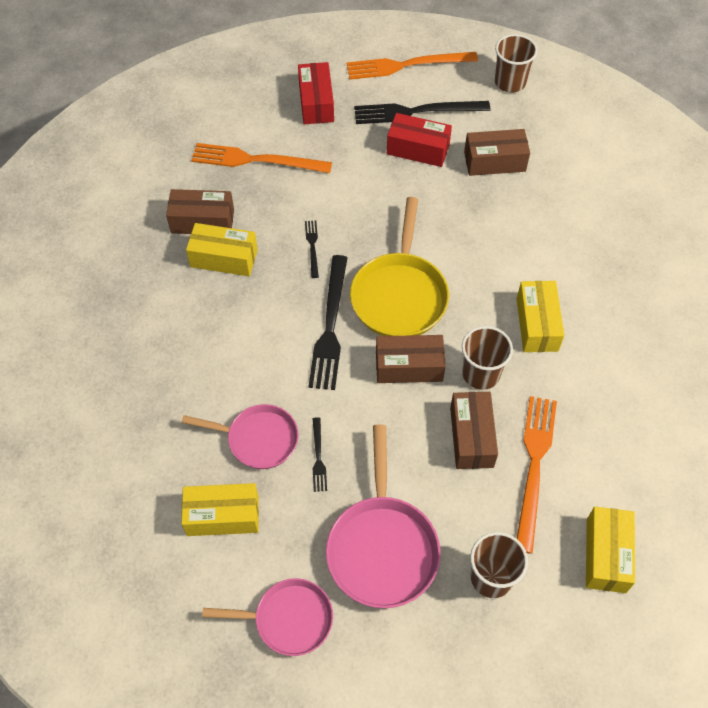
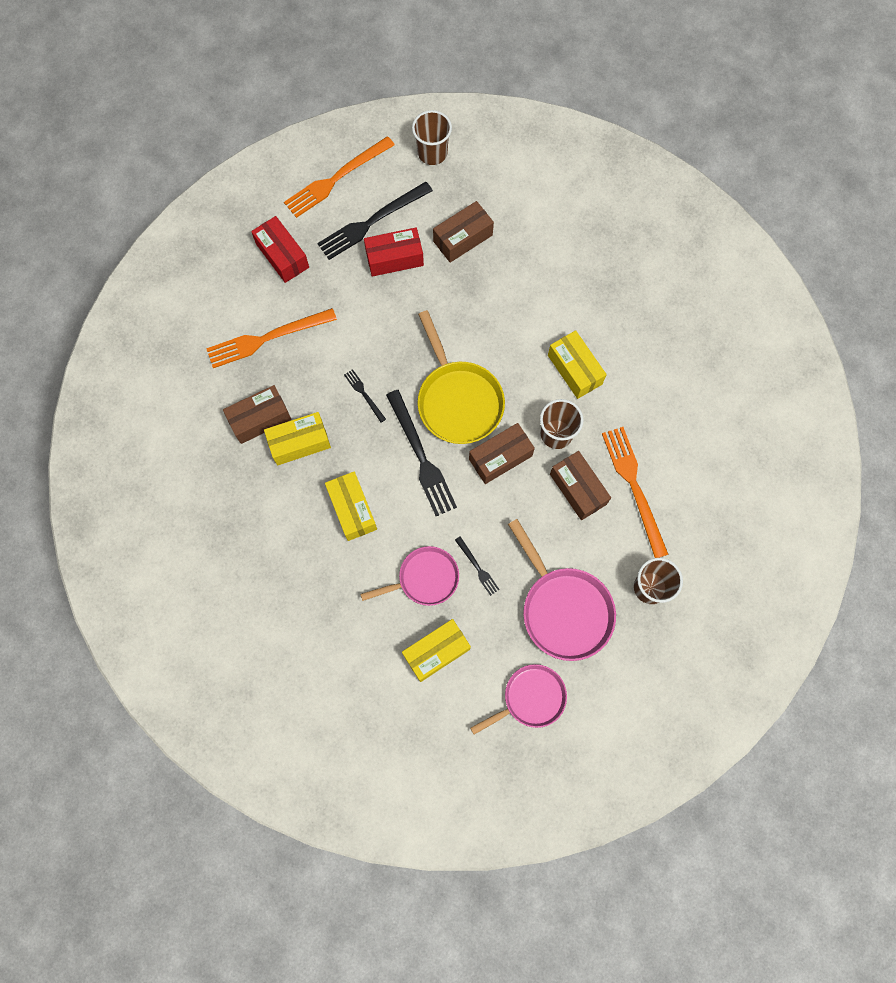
camera: 30 degrees left, 15 degrees up
(606, 555) = (717, 526): yellow box -> yellow box (352, 509)

